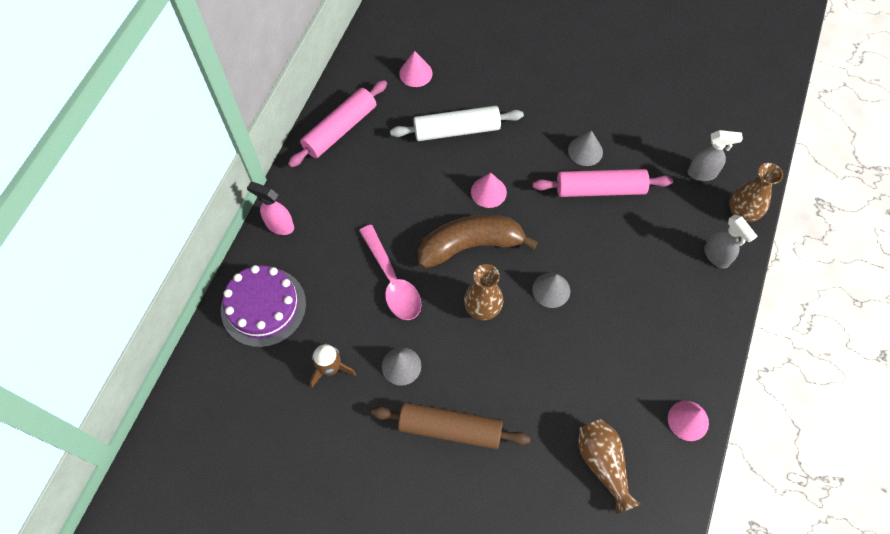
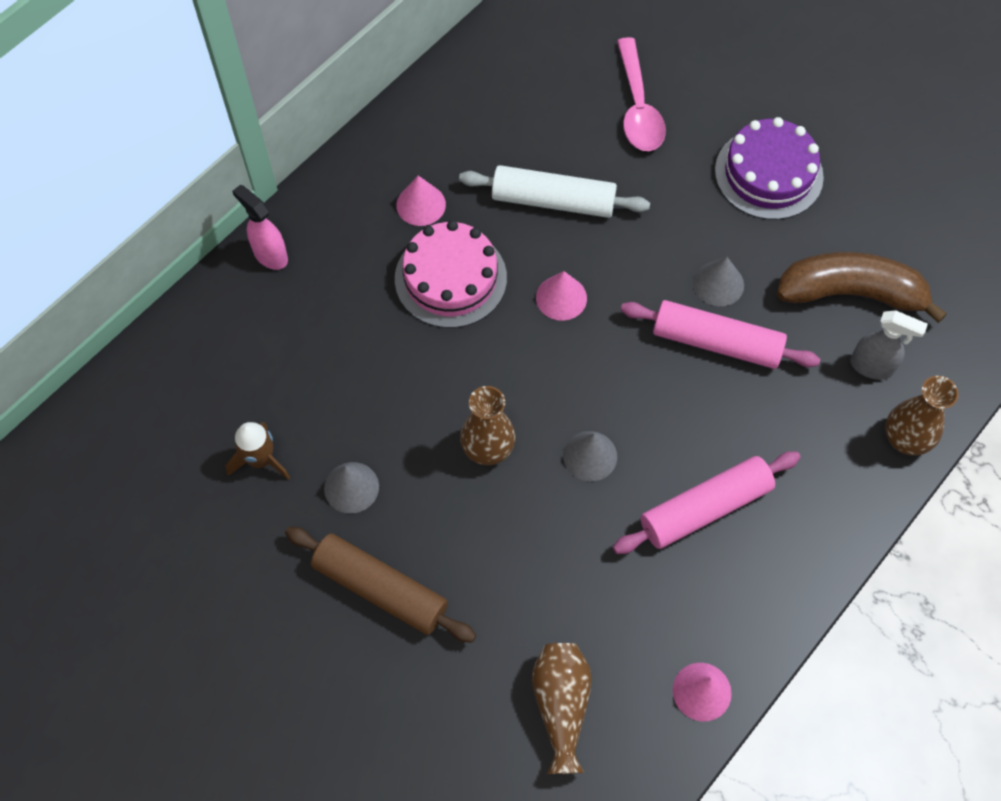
camera: 20 degrees right, 0 degrees up
(263, 307) = (209, 353): purple cake -> purple cake (768, 174)
(340, 129) = (398, 153): pink rolling pin -> pink rolling pin (705, 508)
(392, 281) = (385, 374): pink spoon -> pink spoon (638, 107)
(410, 202) = (450, 278): none -> pink cake
(415, 73) = (530, 107): pink cone -> pink cone (421, 204)
(470, 245) = (507, 361): brown banana -> brown banana (851, 293)
(716, 256) = (841, 487): grey spray bottle -> none

